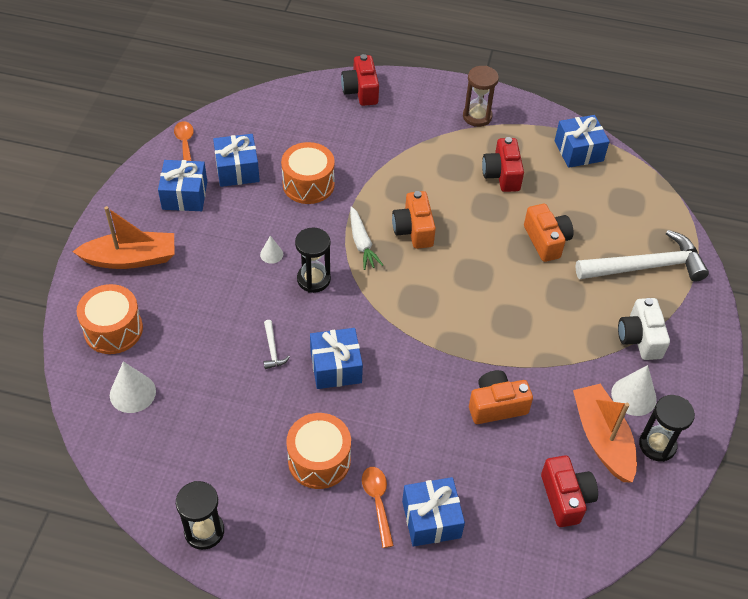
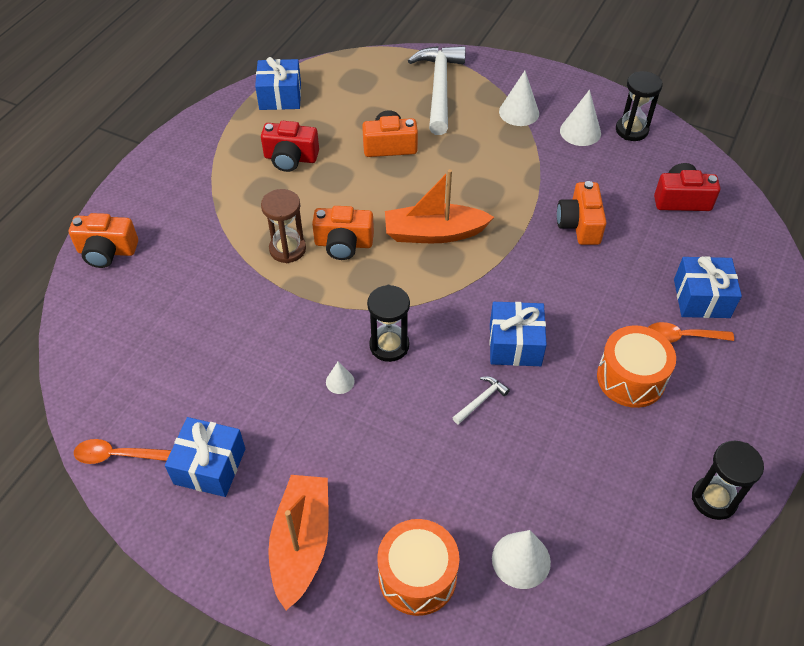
camera: 75 degrees left, 0 degrees up
(237, 170) = (187, 399): blue gift -> none
(272, 349) = (481, 400): white hammer -> white hammer turned 45 degrees counterclockwise
(308, 184) = (241, 328): orange drum -> none
(361, 91) = (107, 251): red camera -> orange camera
(362, 243) = (348, 292): white carrot -> none
(477, 116) = (198, 159): brown hourglass -> brown hourglass (287, 249)
(602, 438) = (622, 162): orange boat -> orange boat (434, 233)
(640, 338) = (519, 112): white camera -> white cone

